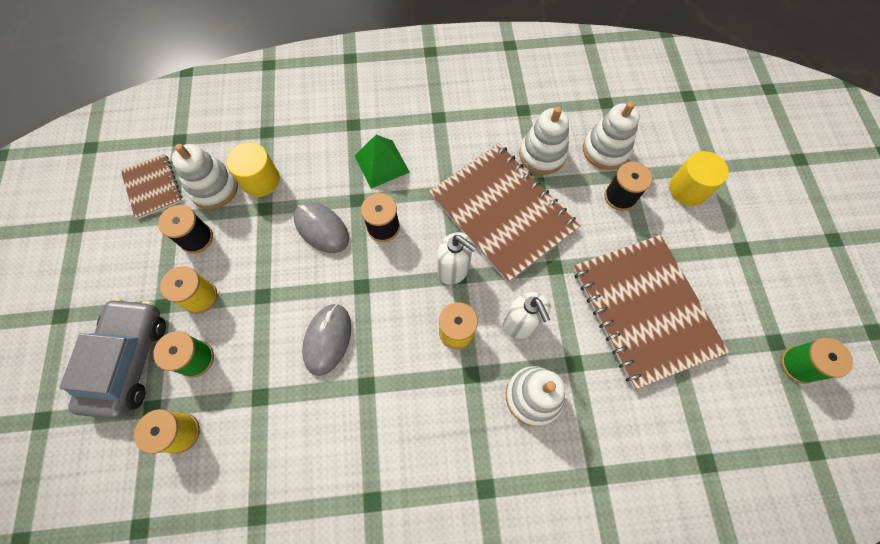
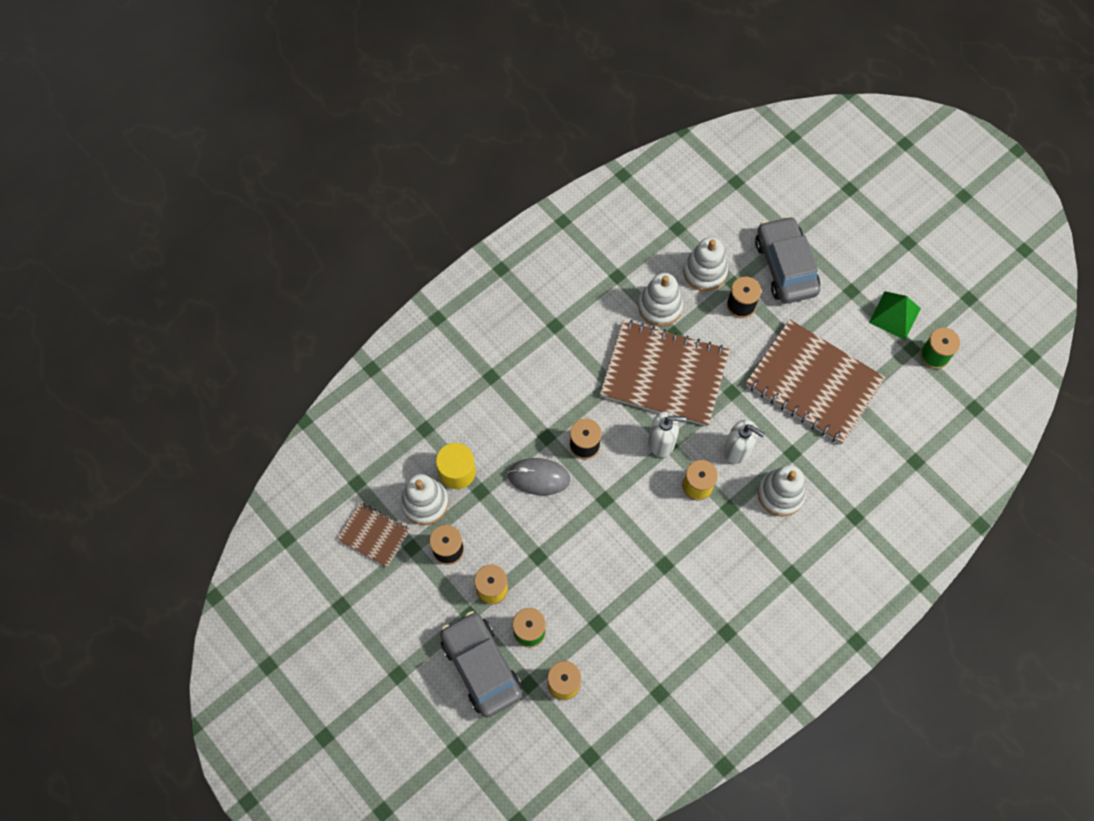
camera: 35 degrees left, 0 degrees up
(327, 339) = (612, 553): grey mouse -> none
(381, 164) = (542, 395): green pyramid -> green pyramid (894, 315)
(688, 189) = (785, 266): yellow cylinder -> grey car

